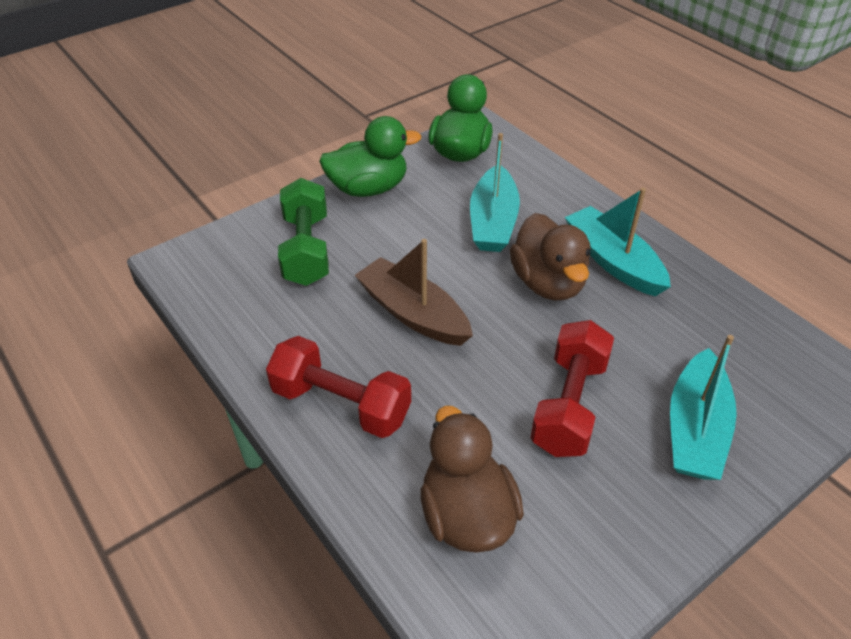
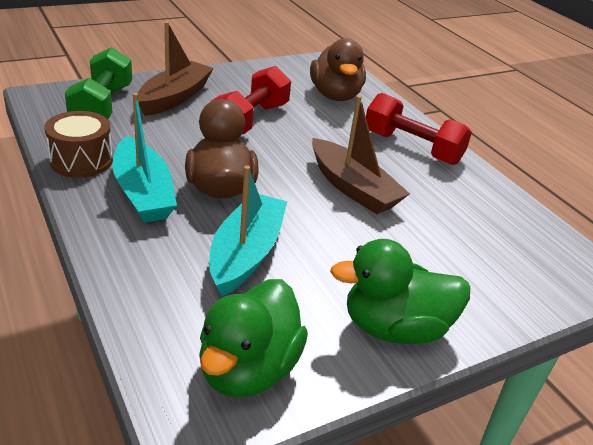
camera: 175 degrees left, 10 degrees down
(306, 249) = (462, 261): green dumbbell -> green dumbbell (102, 106)
(695, 429) = (174, 97): turquoise boat -> brown boat
(699, 286) = (81, 161): none -> brown drum

